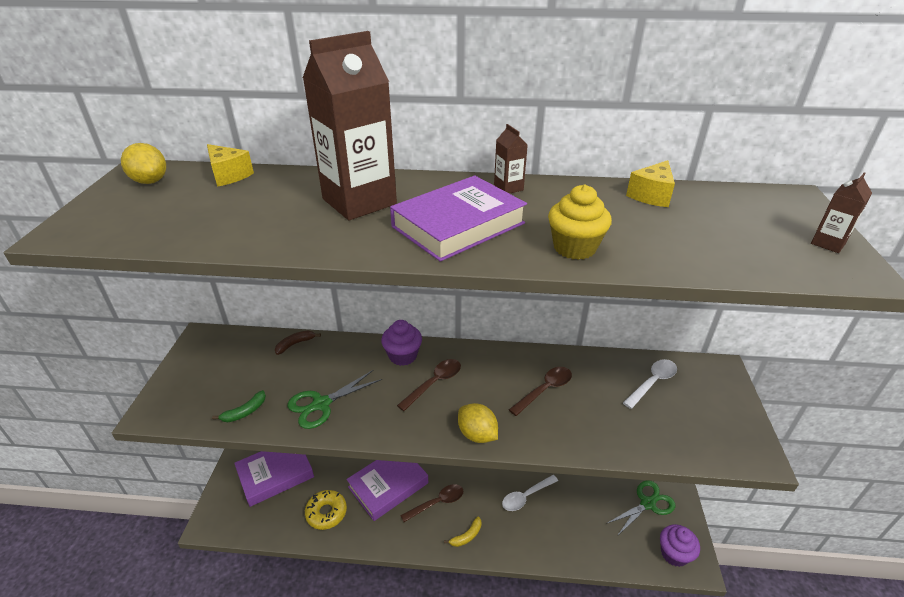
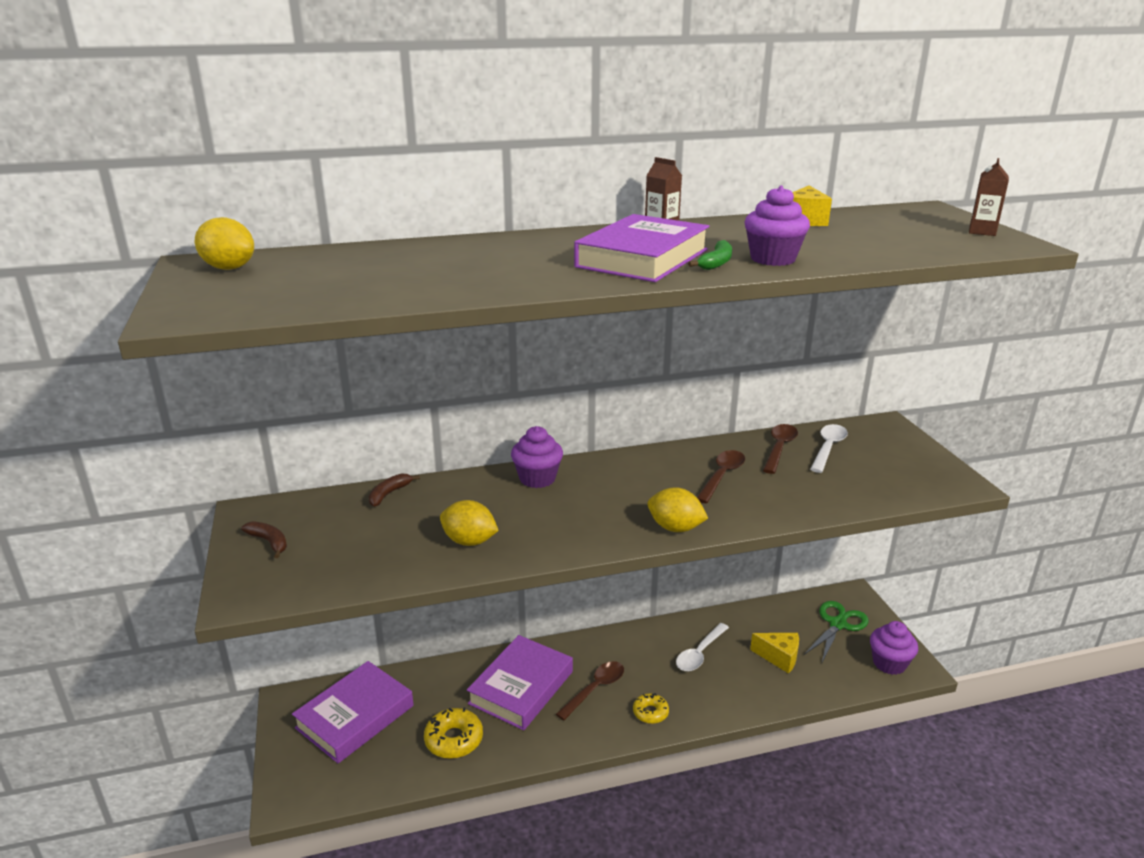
camera: 20 degrees left, 10 degrees down
(197, 368) = (269, 542): none -> brown banana
(229, 175) = (327, 253): yellow cheese -> yellow cheese (779, 657)
(245, 412) = (373, 569): green banana -> green banana (716, 263)
(321, 404) = (469, 541): green scissors -> yellow lemon
(359, 201) = (514, 255): brown carton -> none
(434, 383) = (593, 495): brown spoon -> brown spoon (779, 448)
(466, 536) = (650, 712): yellow banana -> yellow donut
(574, 248) = (773, 259): yellow cupcake -> purple cupcake

